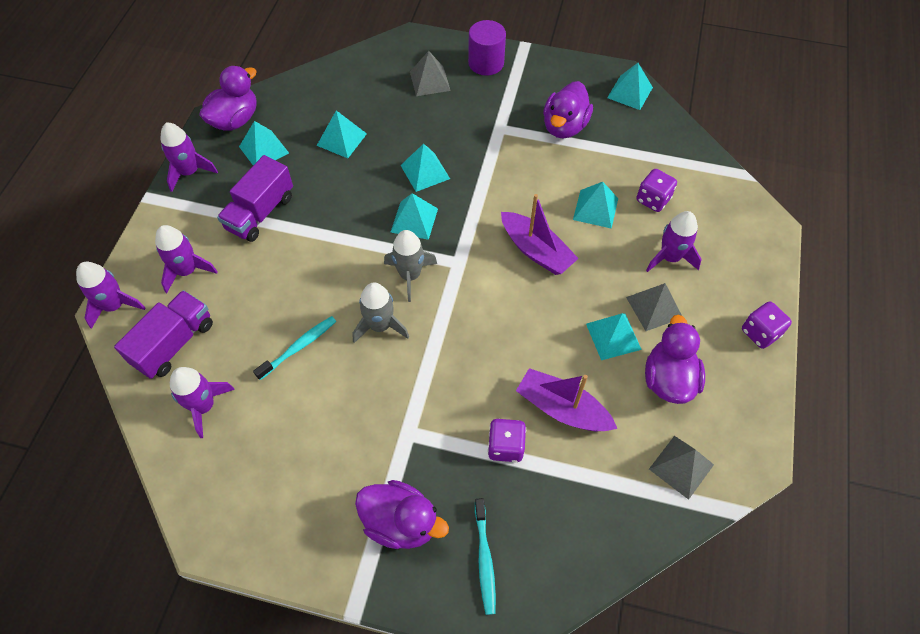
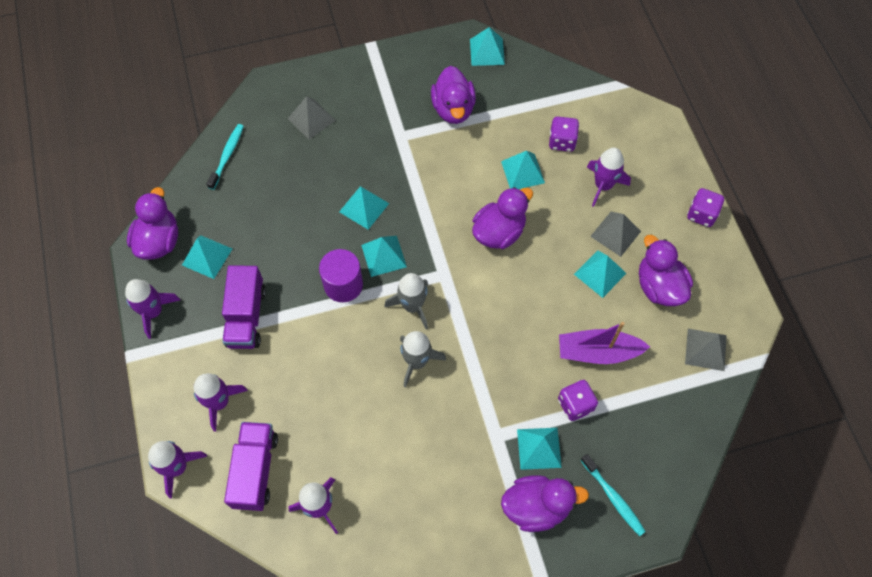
camera: 30 degrees left, 5 degrees up
(299, 347) = (363, 415): turquoise toothbrush -> turquoise toothbrush (227, 156)
(341, 139) = (271, 212): turquoise pyramid -> turquoise pyramid (539, 448)
(486, 63) = (349, 79): purple cylinder -> purple cylinder (343, 285)
(536, 251) = (499, 232): purple boat -> purple duck

